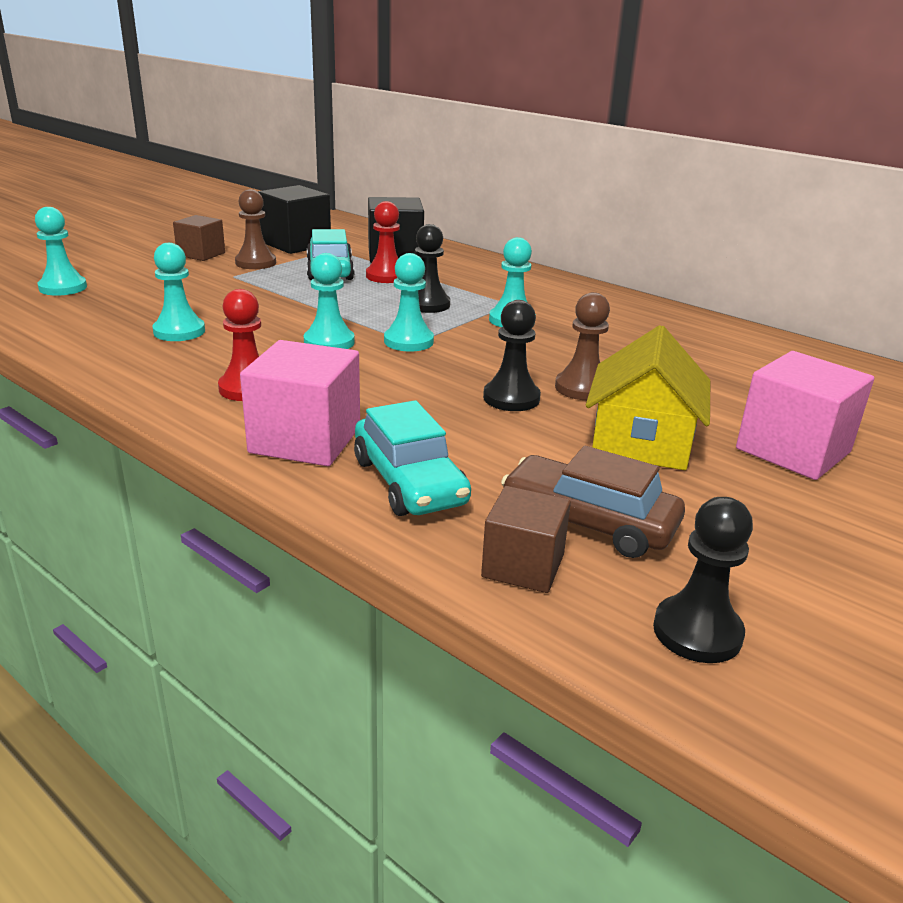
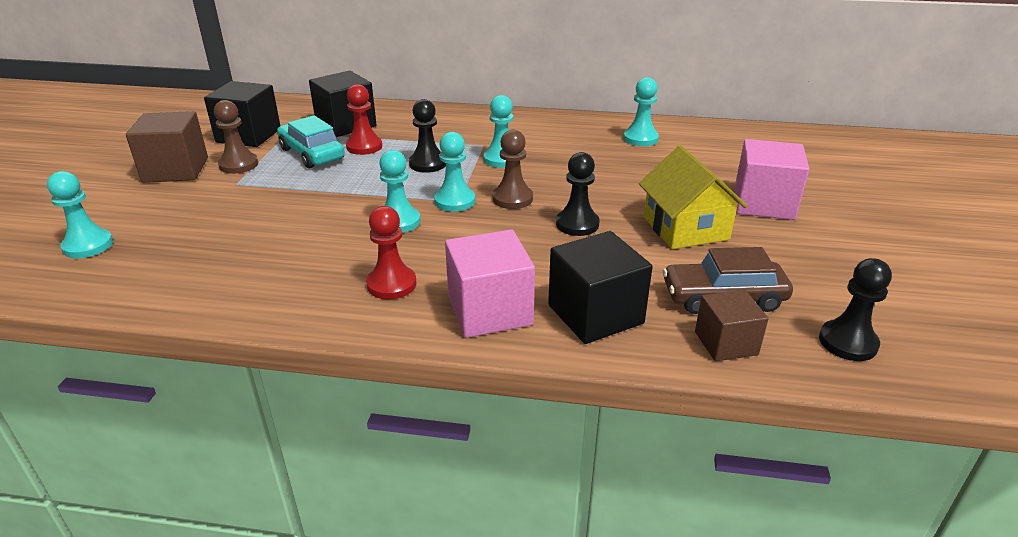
camera: 30 degrees left, 5 degrees up
(179, 331) = (264, 253): turquoise pawn -> turquoise pawn (640, 138)
(201, 254) = (176, 170): brown cube -> brown cube, size x1.58
(409, 482) = (595, 314): turquoise car -> black cube
(582, 388) = (608, 200): brown pawn -> brown pawn (512, 198)

